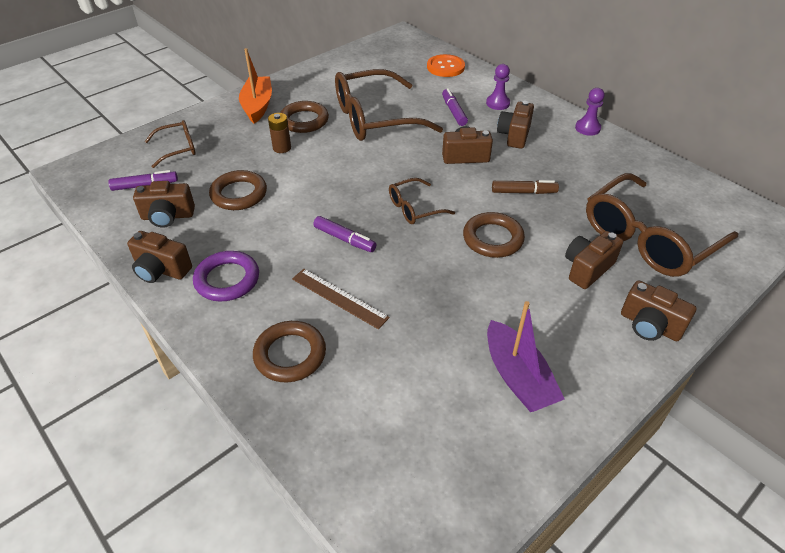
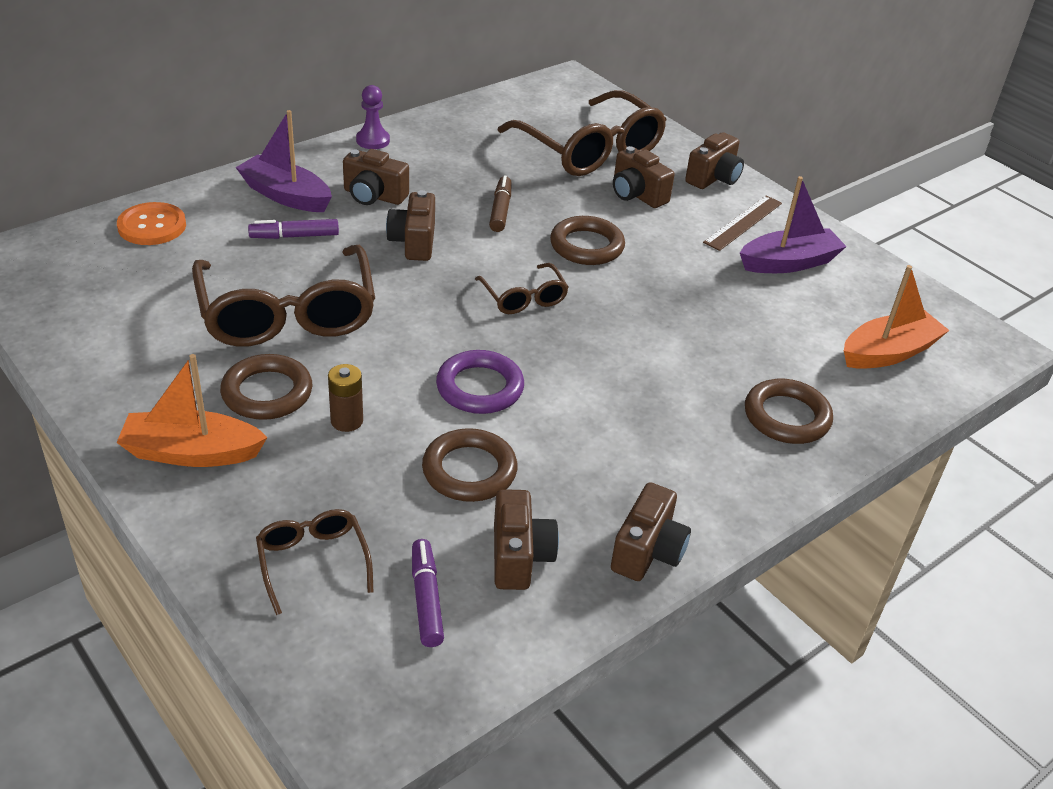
camera: 90 degrees left, 5 degrees down
(227, 279) = (665, 476): purple ring -> purple ring (480, 387)
(339, 298) = (692, 373): brown ruler -> brown ruler (743, 222)
(344, 239) = (583, 363): purple marker -> none
(387, 447) = (888, 352): none -> orange boat
(497, 103) = (286, 195): purple pawn -> purple boat

